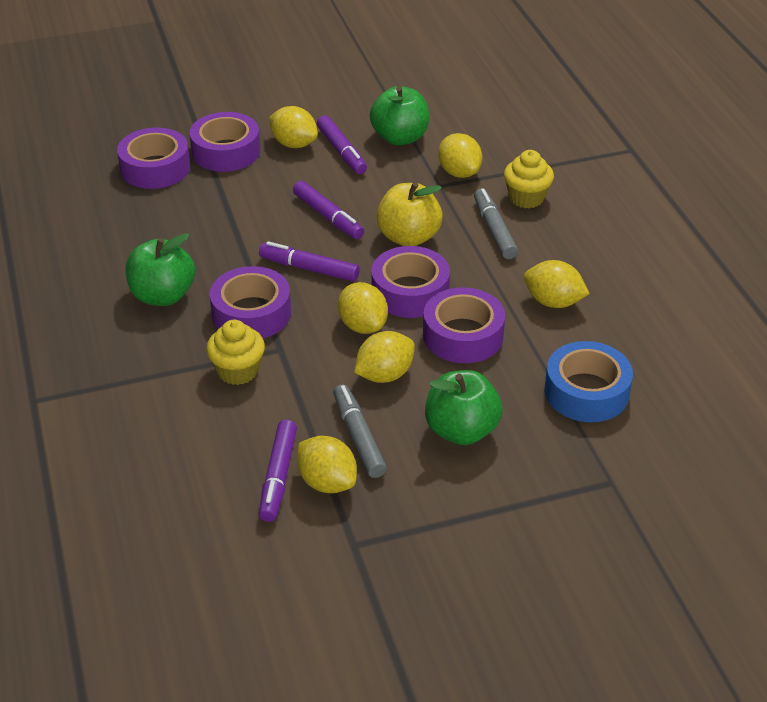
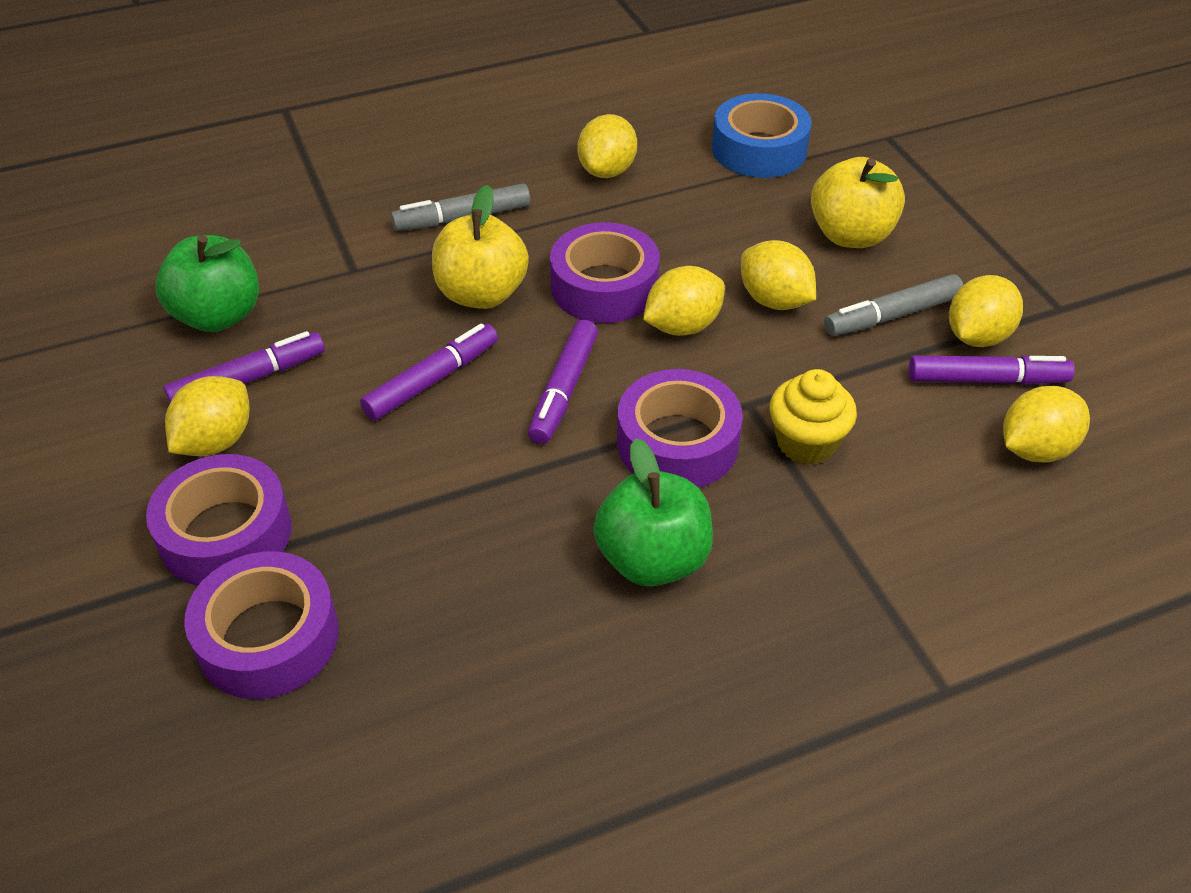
camera: 95 degrees left, 5 degrees up
(459, 172) = (323, 252): yellow lemon -> yellow lemon (1035, 449)
(461, 430) = (851, 235): green apple -> yellow apple
(463, 335) = (684, 239): purple tape -> none
(526, 198) = (389, 192): yellow cupcake -> none

